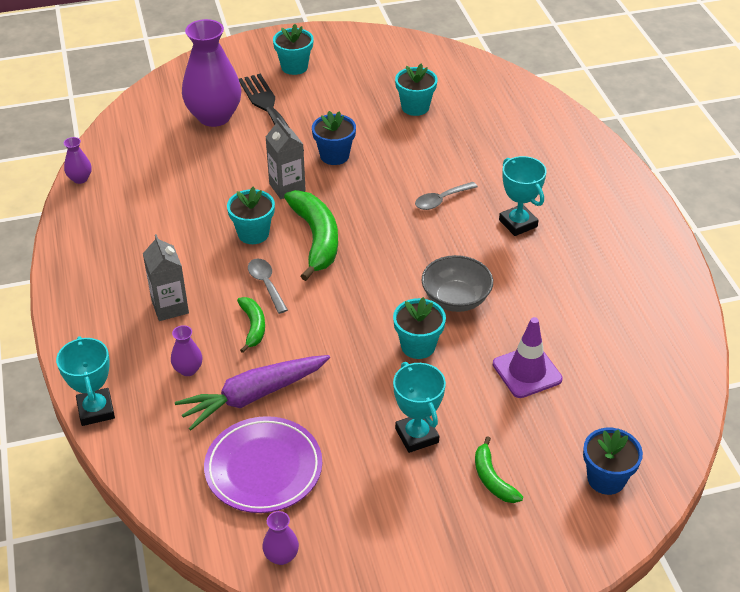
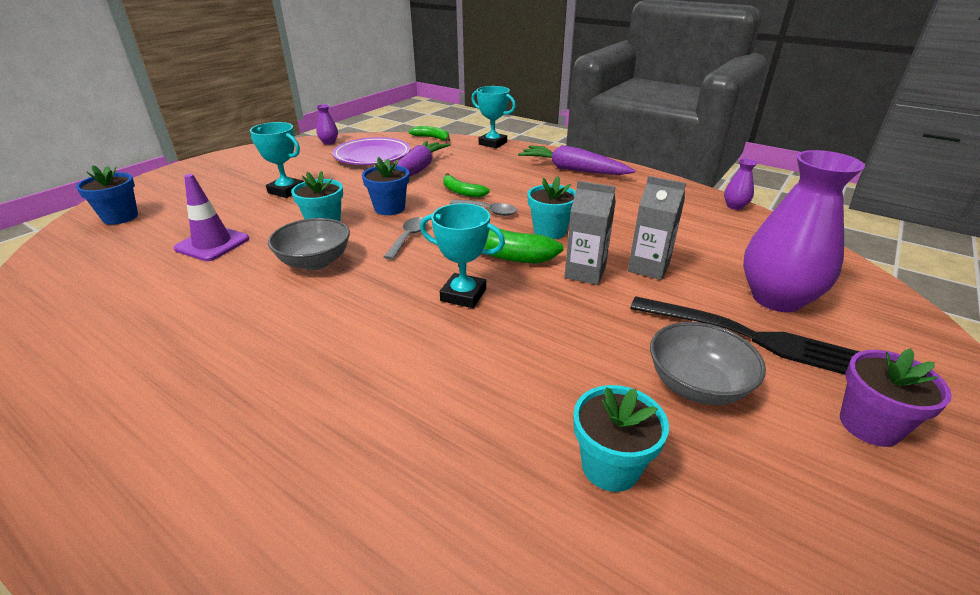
camera: 140 degrees right, 10 degrees down
(105, 299) = (573, 170): none -> purple carrot
(170, 307) = (530, 180): grey carton -> grey carton (648, 268)
(188, 369) = (471, 166): purple vase -> none
(294, 67) = (869, 425): turquoise flower pot -> purple flower pot
(334, 109) = (696, 385): none -> grey bowl
(334, 156) = (595, 325): blue flower pot -> blue flower pot (389, 208)
(441, 200) = (412, 338): grey spoon -> grey spoon (409, 237)
(492, 478) = (216, 193): green banana -> green banana (432, 138)
(518, 223) = (289, 358): turquoise trophy -> turquoise trophy (463, 295)

